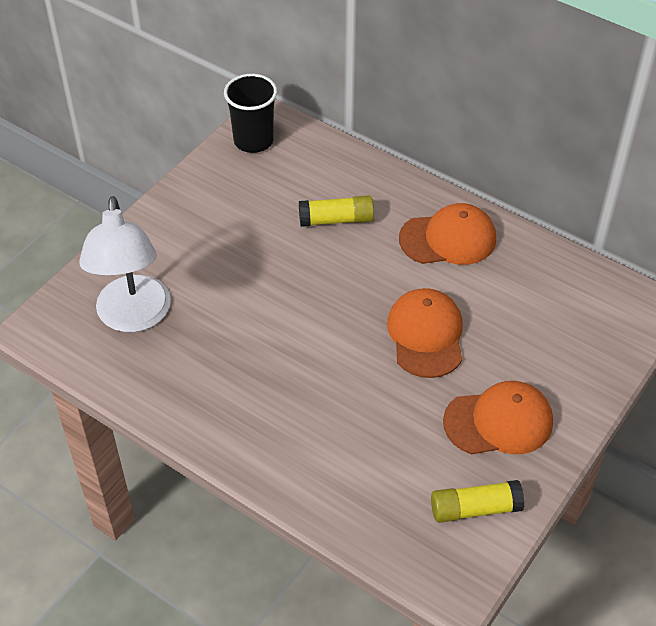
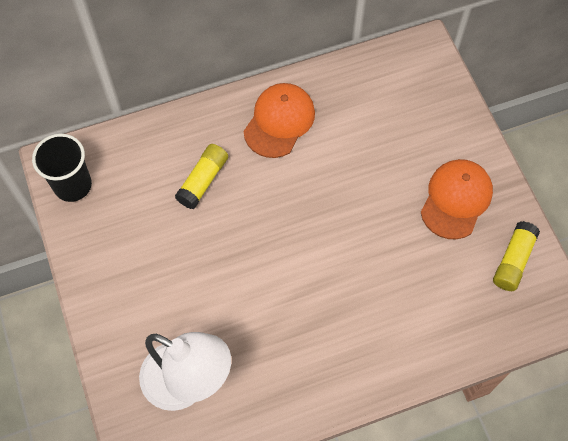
camera: 55 degrees left, 15 degrees up
(426, 335) = (354, 194): orange cap -> none

